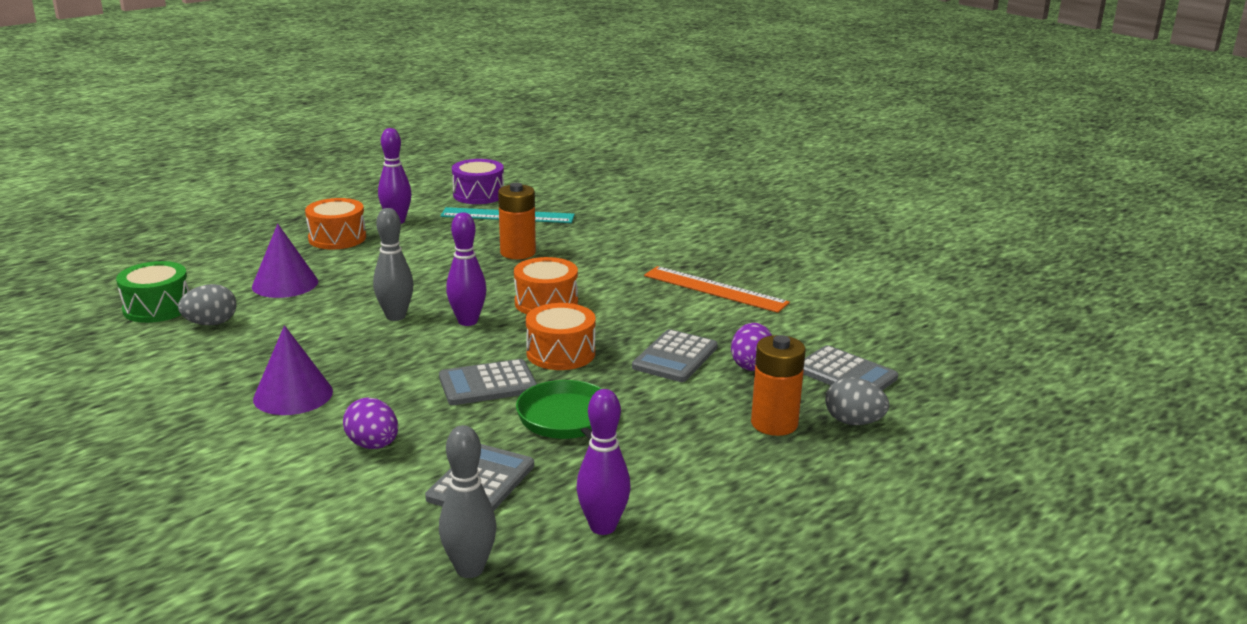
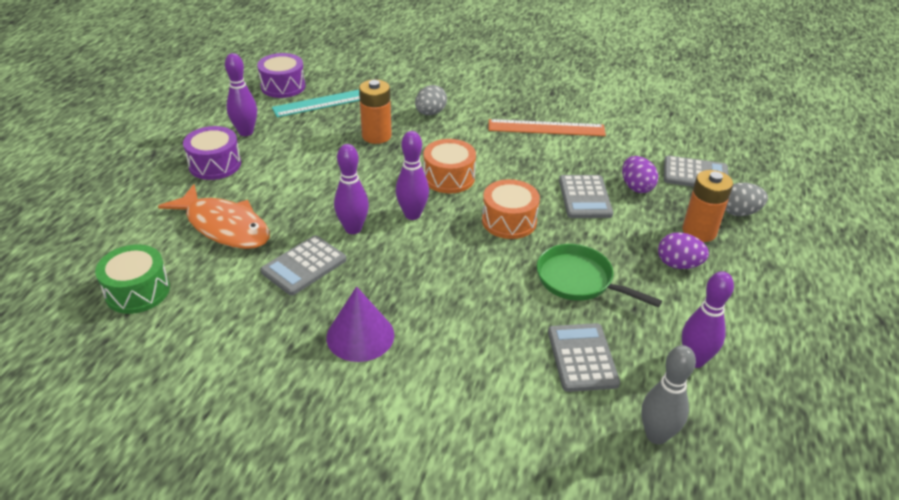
camera: 30 degrees left, 15 degrees up
(211, 323) = (207, 290): grey egg -> grey egg (430, 113)
(285, 284) = (224, 226): purple cone -> orange fish
(337, 238) = (215, 164): orange drum -> purple drum
(373, 445) = (474, 358): purple egg -> purple egg (678, 264)
(395, 316) = (353, 229): grey bowling pin -> purple bowling pin
(488, 384) = (491, 268): grey calculator -> grey calculator (304, 266)

